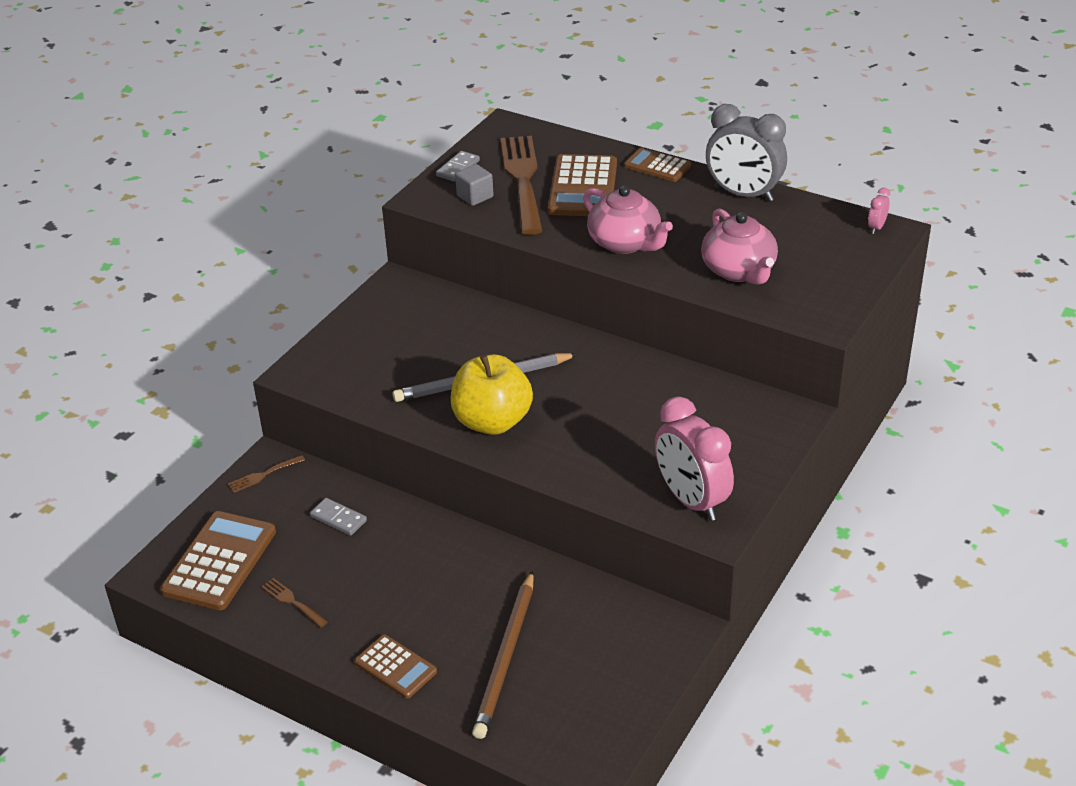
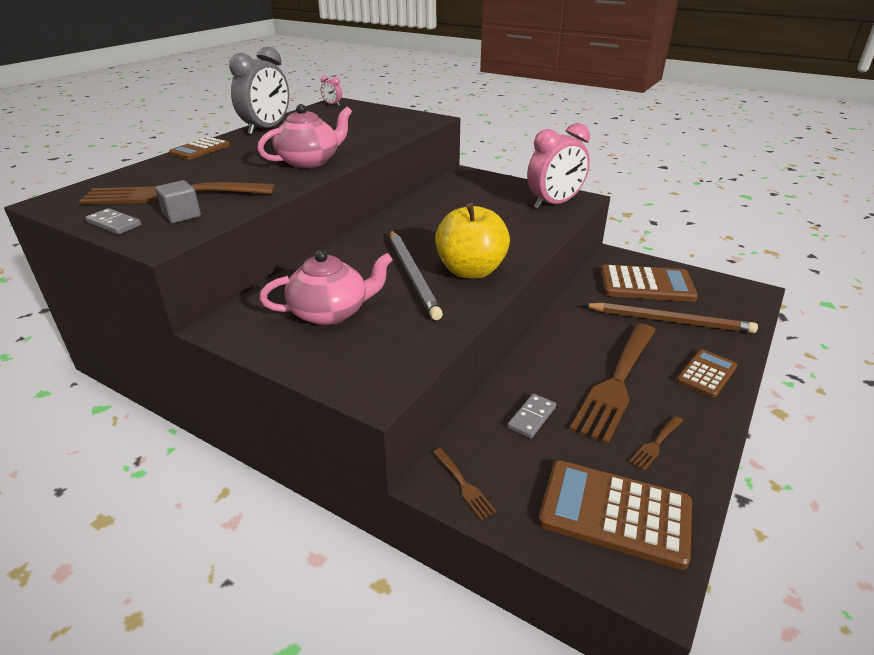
camera: 90 degrees left, 5 degrees down
(384, 587) = (617, 383): none -> brown fork
(583, 187) = (209, 173): brown calculator -> brown calculator (646, 285)
(739, 271) = (366, 134): pink teapot -> pink teapot (331, 312)

